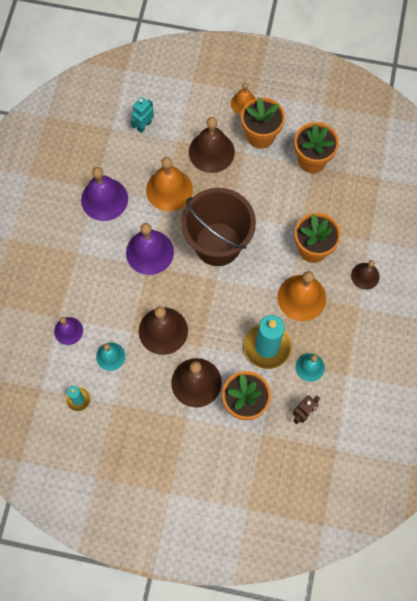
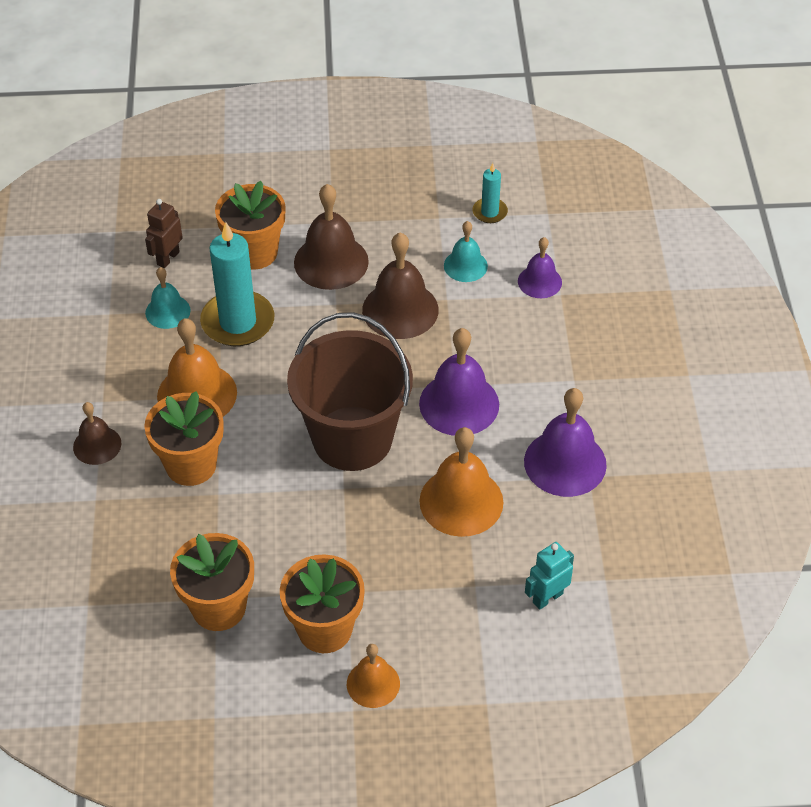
camera: 165 degrees right, 20 degrees down
(144, 125) = (547, 598): turquoise robot -> turquoise robot turned 150 degrees counterclockwise
(211, 152) = (407, 580): brown bell -> none

